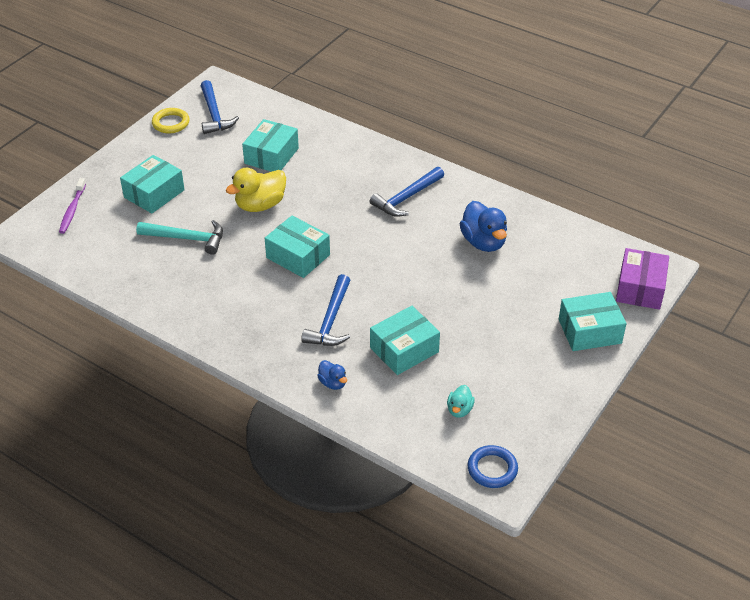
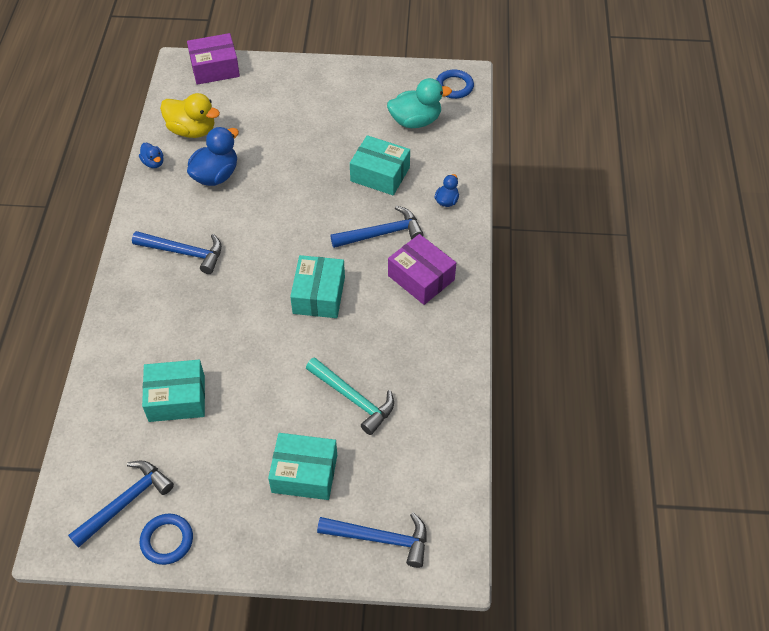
camera: 120 degrees left, 10 degrees up
(72, 210) = (380, 538): purple toothbrush -> blue hammer
(171, 123) = (167, 540): yellow ring -> blue ring
(187, 238) = (353, 398): turquoise hammer -> turquoise hammer turned 150 degrees clockwise
(260, 205) = (264, 364): yellow duck -> yellow duck (192, 130)
(261, 324) = (421, 277): none -> purple box
(459, 410) = (415, 121): turquoise duck -> turquoise duck, size x1.90
(527, 210) = (153, 163): none -> blue duck
(589, 331) = (283, 81): turquoise box -> none

